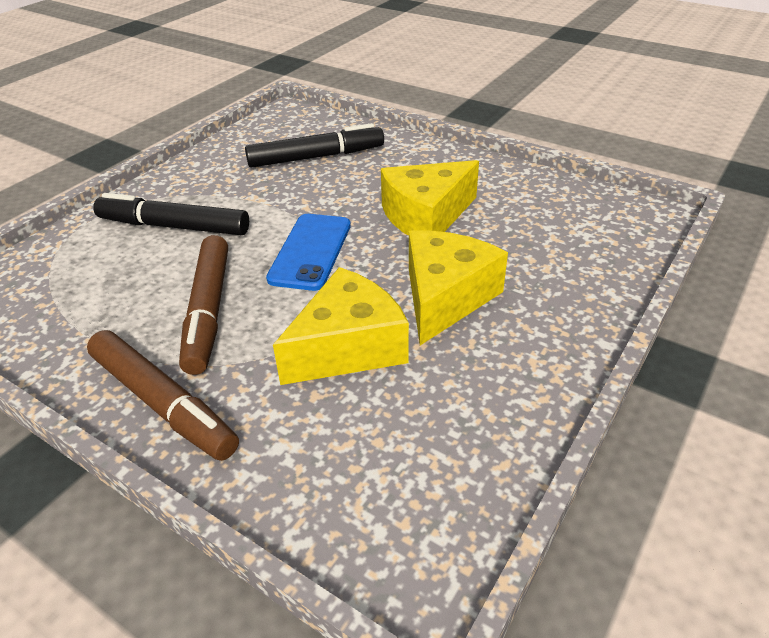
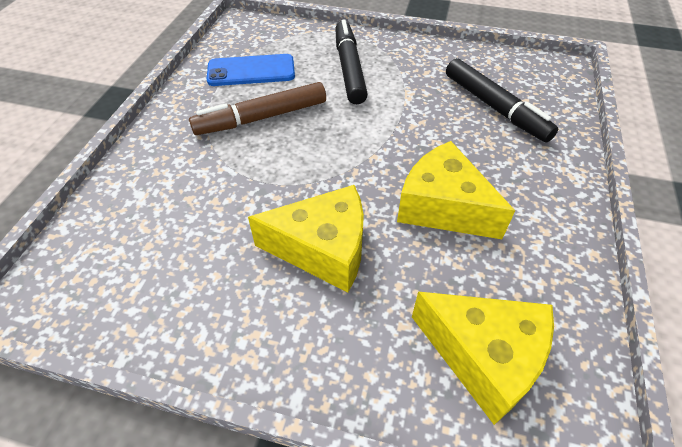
camera: 70 degrees right, 10 degrees up
(163, 403) = (171, 130): brown marker -> none
(310, 251) = (351, 146): blue phone -> blue phone (251, 71)
(349, 347) = (242, 202): yellow cheese -> yellow cheese (484, 357)

